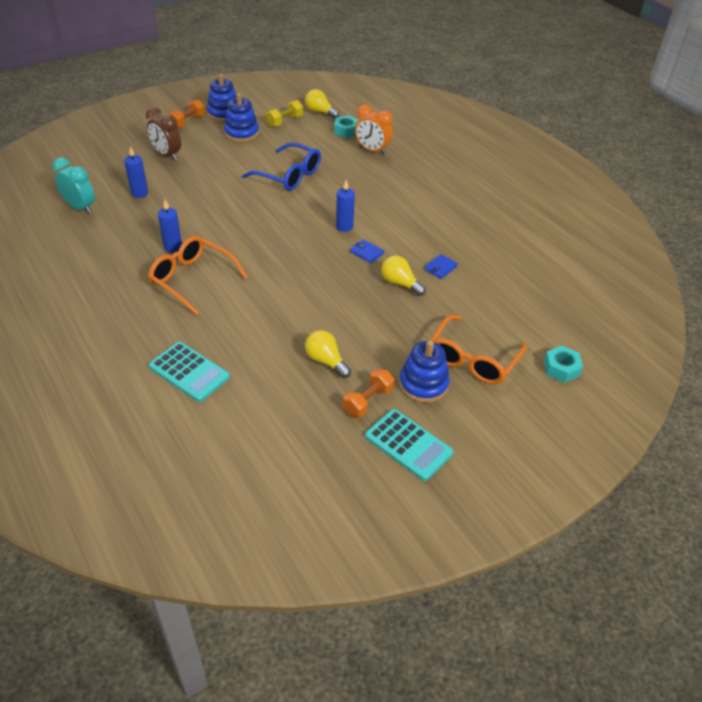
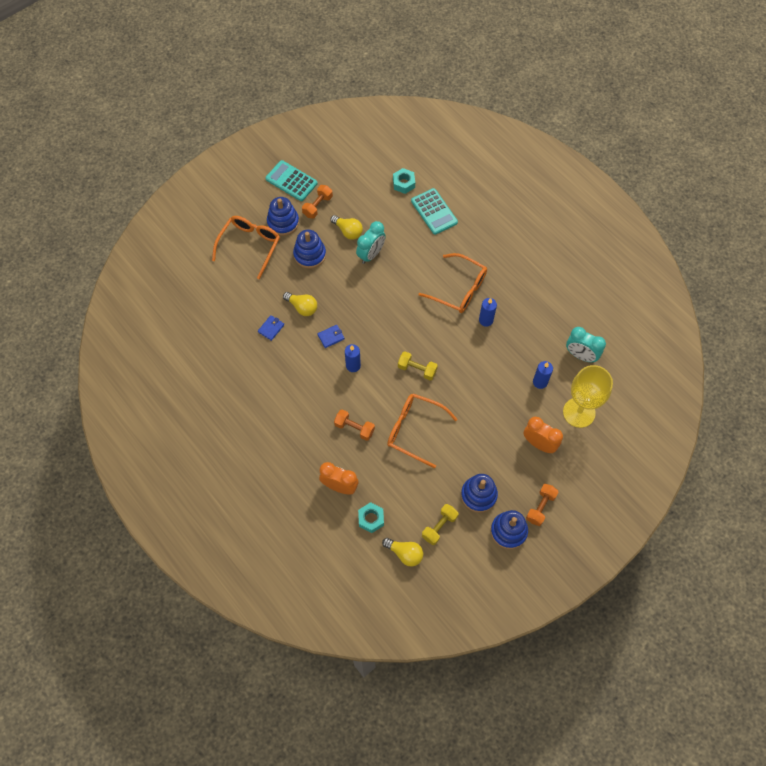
camera: 175 degrees right, 20 degrees up
(113, 169) = (579, 412): none -> yellow goblet
(167, 155) = (539, 444): brown clock -> orange clock
(189, 372) = (434, 212): turquoise calculator -> turquoise calculator turned 150 degrees counterclockwise
(271, 216) = (417, 369): none -> yellow dumbbell
(289, 175) = (414, 430): blue glasses -> orange glasses
(298, 329) = (371, 254): none -> turquoise clock
(351, 183) = (354, 428): none -> orange dumbbell
(367, 253) = (331, 337): blue wallet -> blue wallet turned 60 degrees counterclockwise
(386, 338) = (309, 255): none -> blue stacking toy
(561, 368) = (190, 246): turquoise nut -> turquoise nut (403, 183)

